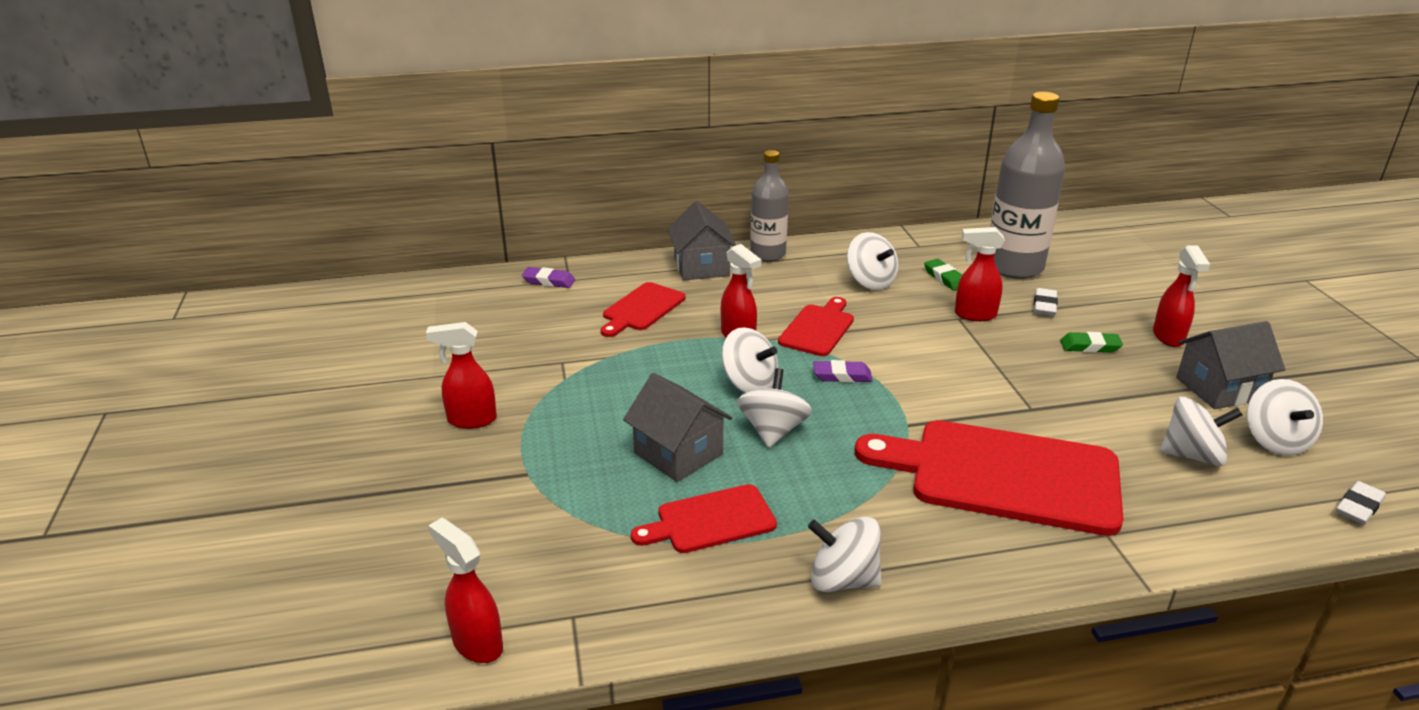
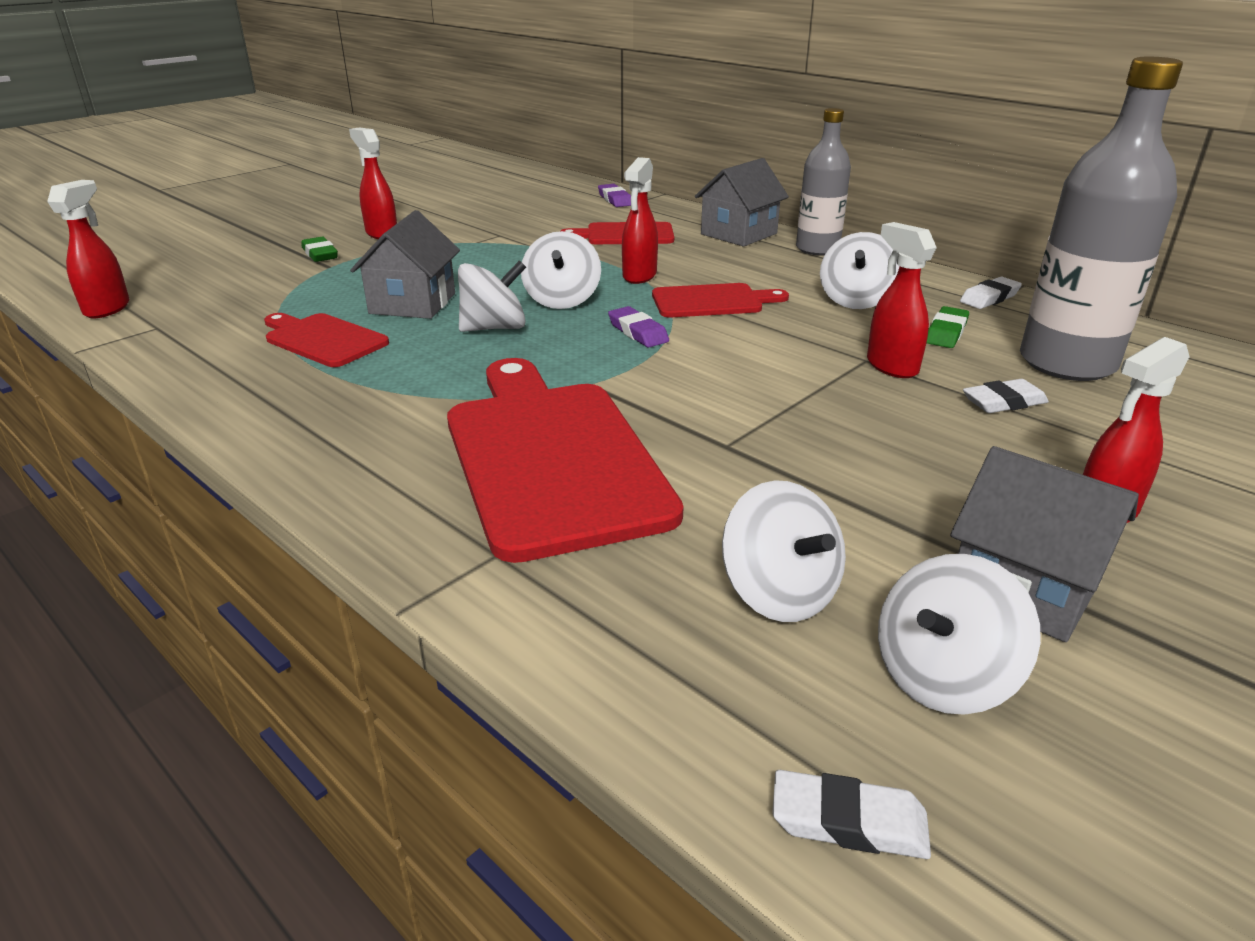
camera: 55 degrees right, 0 degrees up
(843, 580) = (276, 415): white spinning top -> none
(910, 243) = (989, 298): none -> white eraser
(1090, 346) = (954, 454): green eraser -> green eraser (320, 254)

